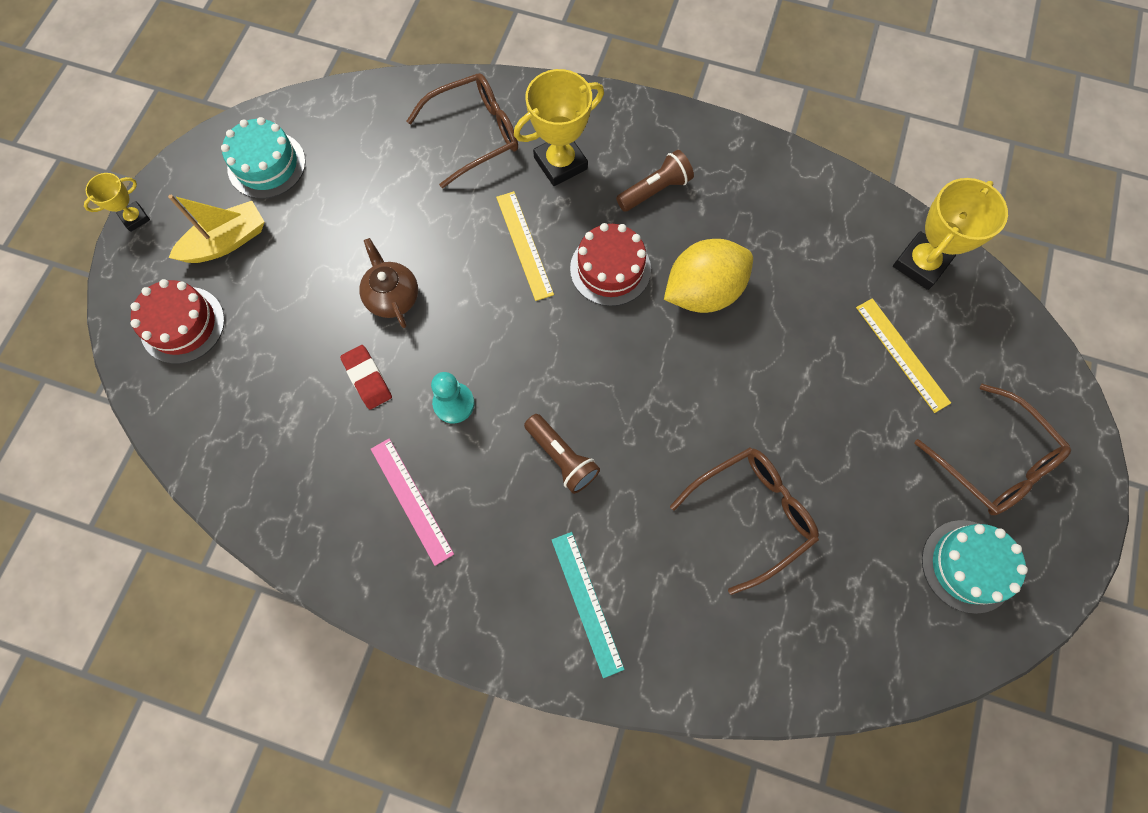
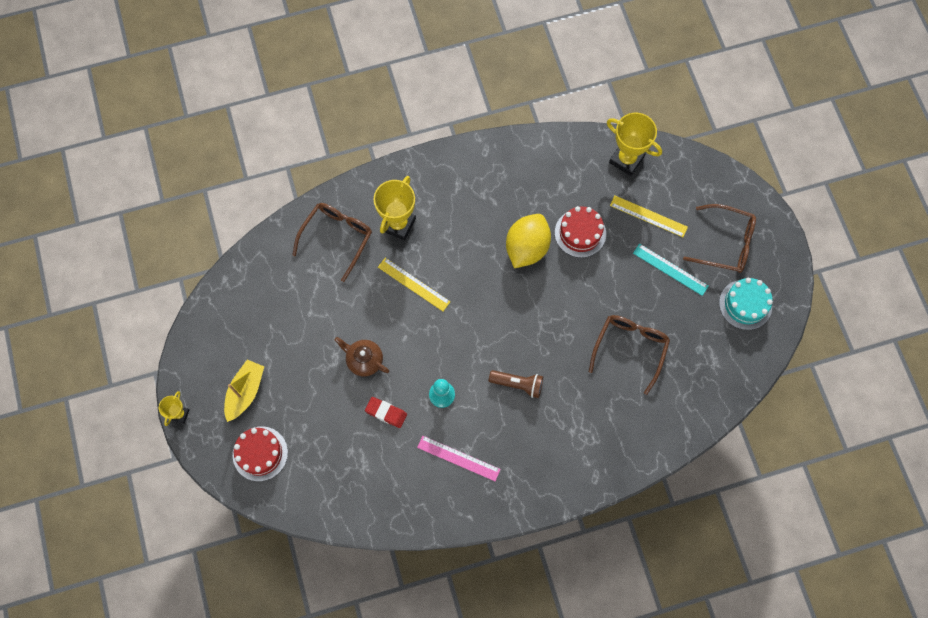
camera: 35 degrees left, 0 degrees up
(266, 165) = (230, 333): turquoise cake -> none
(587, 603) = (582, 446): turquoise ruler -> turquoise ruler (670, 269)
(610, 269) = (469, 267): red cake -> red cake (580, 233)
(655, 190) = (461, 207): brown flashlight -> none
(920, 264) = (626, 159): yellow trophy -> yellow trophy turned 60 degrees counterclockwise

